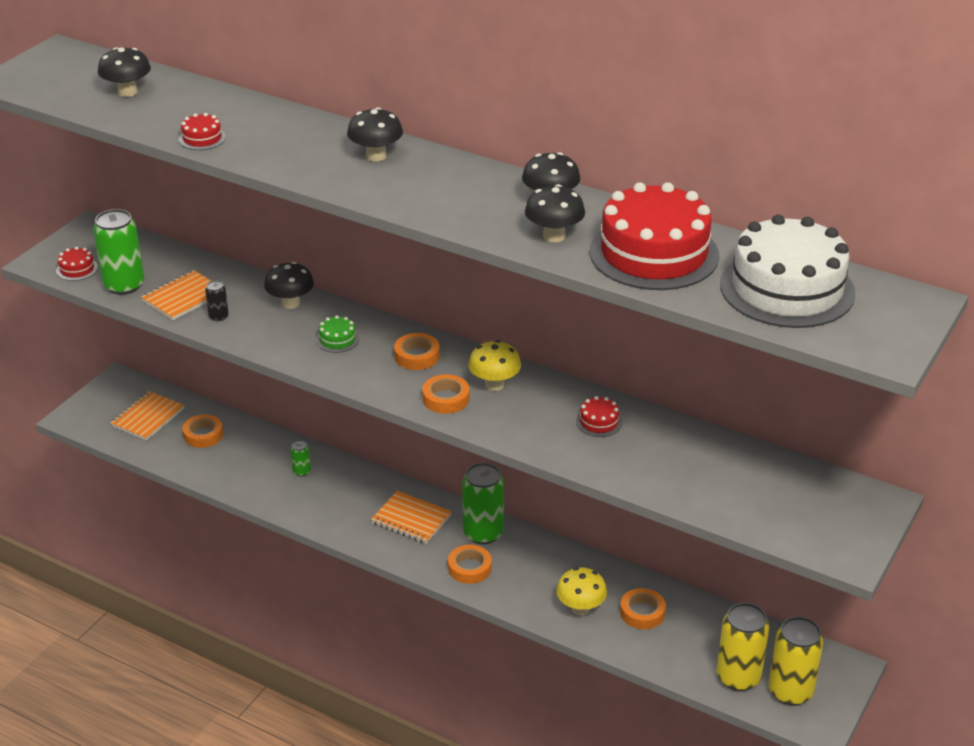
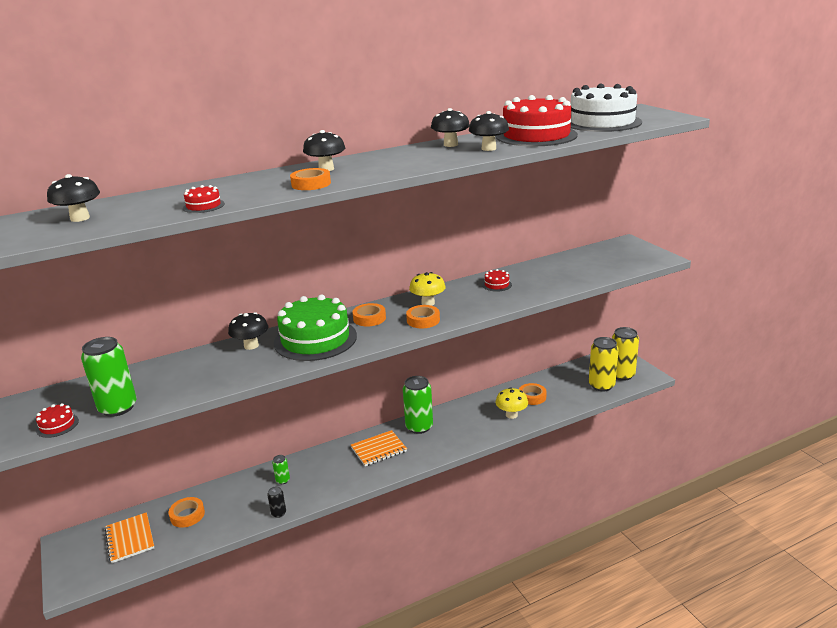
camera: 55 degrees left, 10 degrees down
(183, 297) = (177, 385): orange notebook -> none
(218, 316) = (223, 376): black can -> black can (278, 513)
(337, 339) = (315, 339): green cake -> green cake, size x2.48
(469, 568) = (443, 442): orange tape -> orange tape (311, 184)

